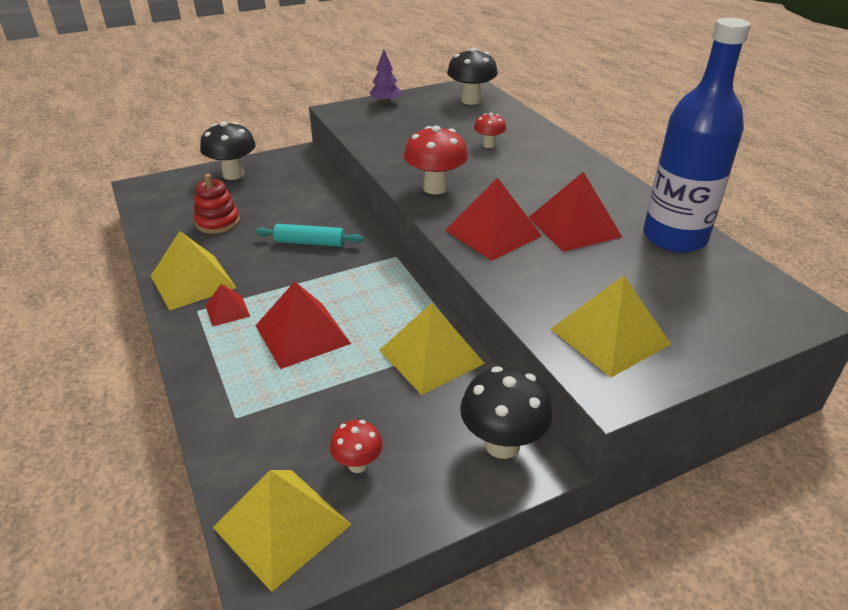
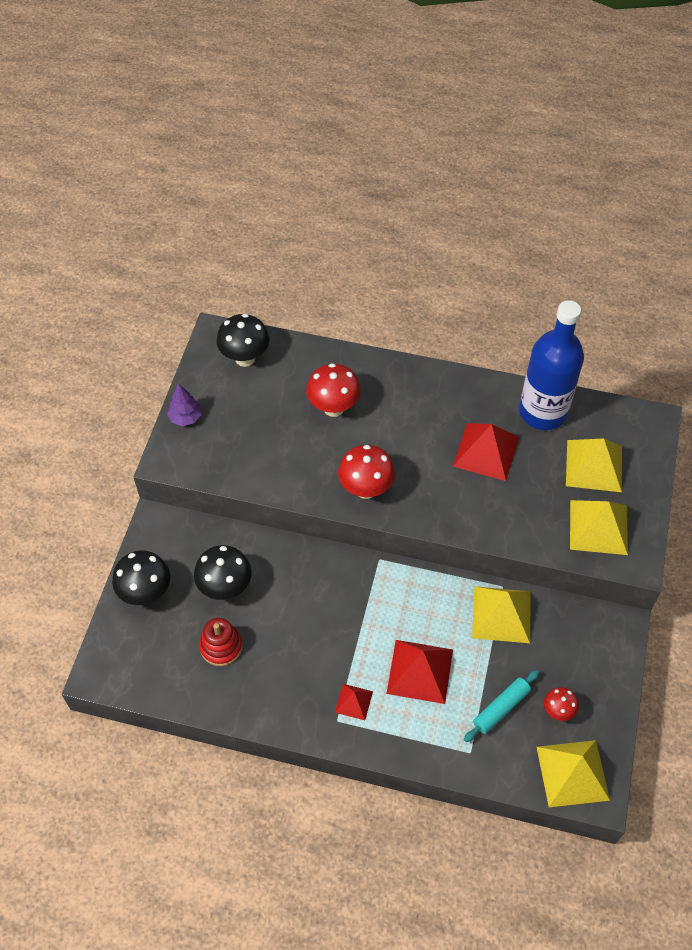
camera: 50 degrees left, 20 degrees up
(193, 282) = (296, 706): yellow pyramid -> yellow pyramid (594, 465)
(310, 243) = (311, 601): turquoise rolling pin -> turquoise rolling pin (501, 708)
(489, 145) = (333, 408): red mushroom -> red mushroom, size x1.75
(493, 233) = (453, 500): red pyramid -> none
(502, 445) = (597, 632): black mushroom -> black mushroom (225, 588)

